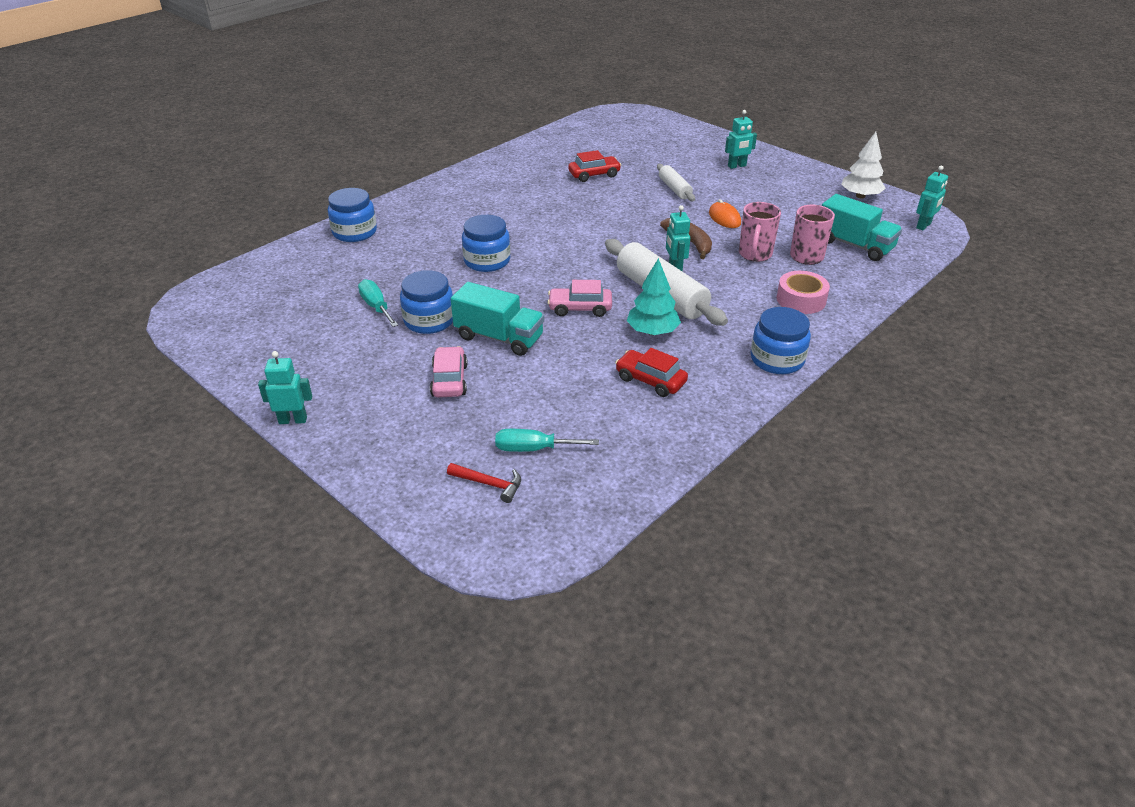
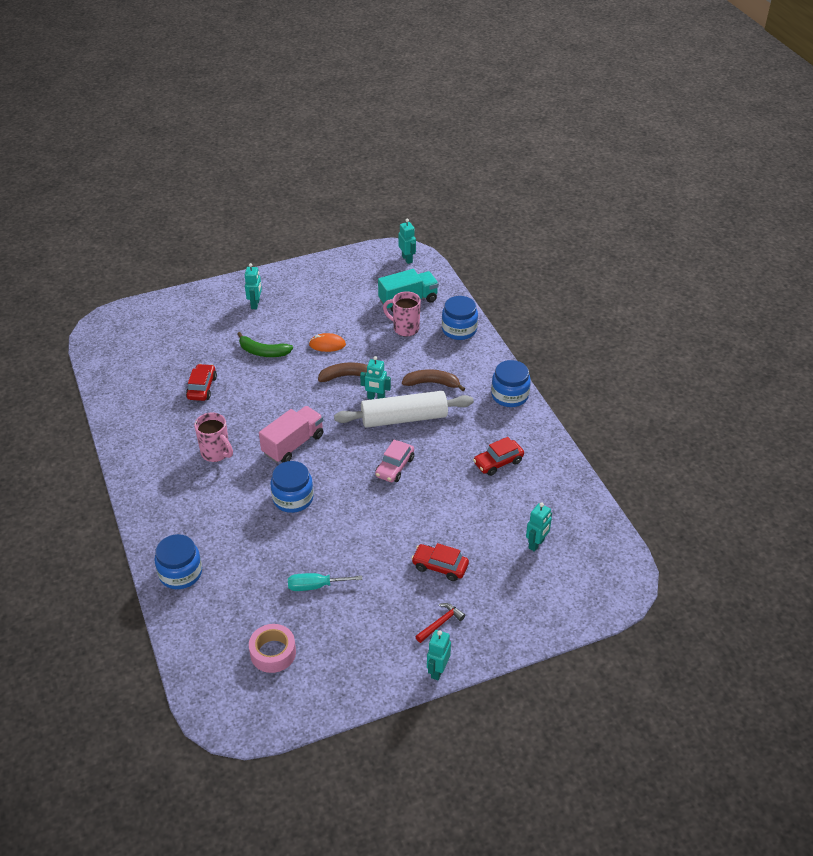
camera: 65 degrees left, 5 degrees up
(429, 320) = (356, 558): blue jar -> blue jar (459, 329)
(449, 380) = (440, 566): pink car -> red car
(489, 484) = (559, 577): red hammer -> red hammer (440, 623)
(499, 337) = (404, 523): turquoise truck -> none
(533, 449) = (536, 544): turquoise screwdriver -> turquoise robot
(561, 240) = (293, 444): none -> pink truck
(652, 331) = (446, 440): turquoise tree -> none
(674, 189) = (263, 352): white rolling pin -> green banana
(736, 297) = (432, 383): none -> brown banana
(755, 255) = (386, 351): pink mug -> pink mug (216, 453)
(801, 300) = (454, 355): pink tape -> pink tape (273, 653)
(860, 196) = (348, 266): white tree -> none

